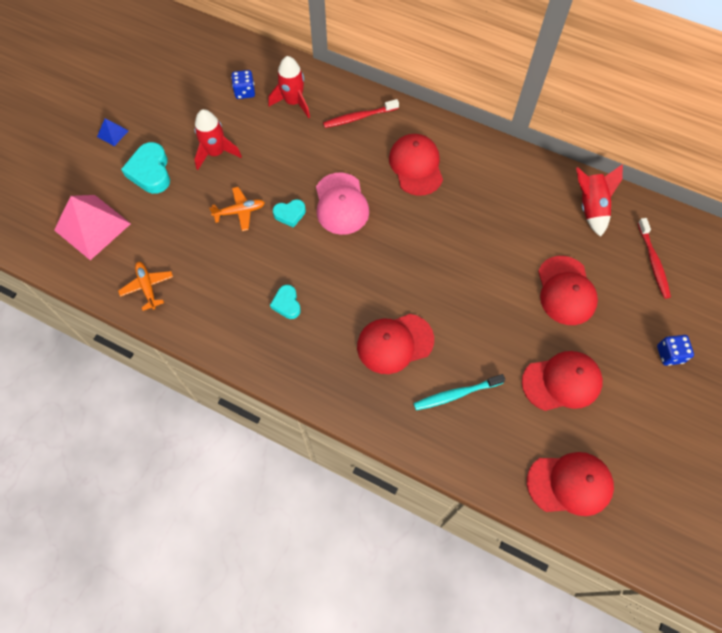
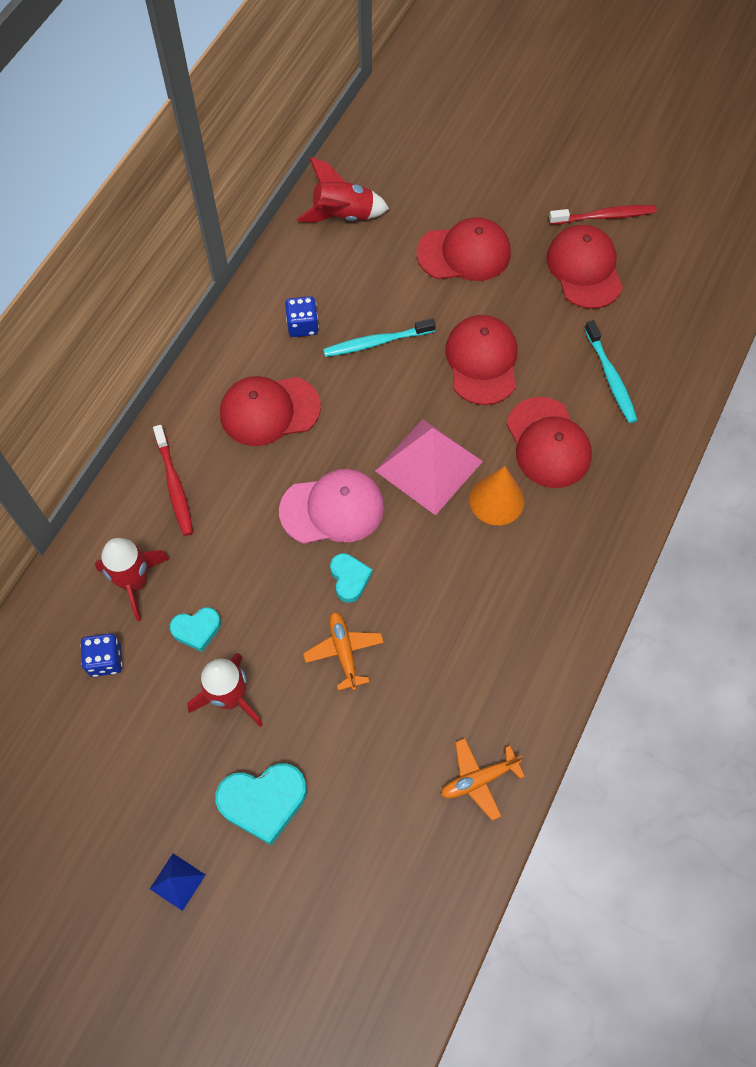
camera: 90 degrees left, 0 degrees up
(92, 227) = (370, 887): pink pyramid -> pink pyramid (429, 466)
(287, 304) = (497, 577): turquoise heart -> turquoise heart (197, 630)
(347, 305) = (496, 500): none -> orange cone
(476, 229) = (376, 342): none -> turquoise toothbrush
(570, 484) = (703, 273): red cap -> red cap (482, 361)
(653, 262) = (422, 163): red toothbrush -> red toothbrush (604, 216)
(669, 354) = (541, 164): blue dice -> blue dice (302, 325)

